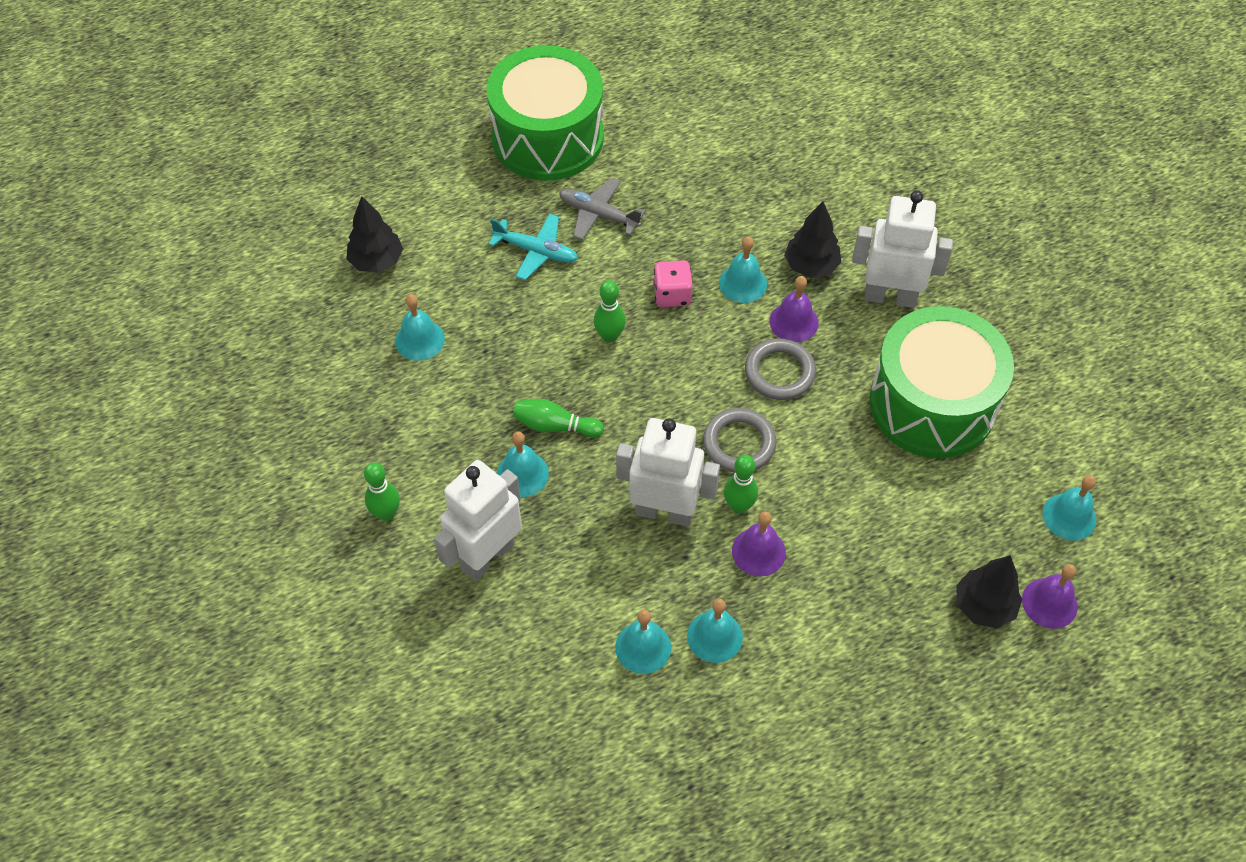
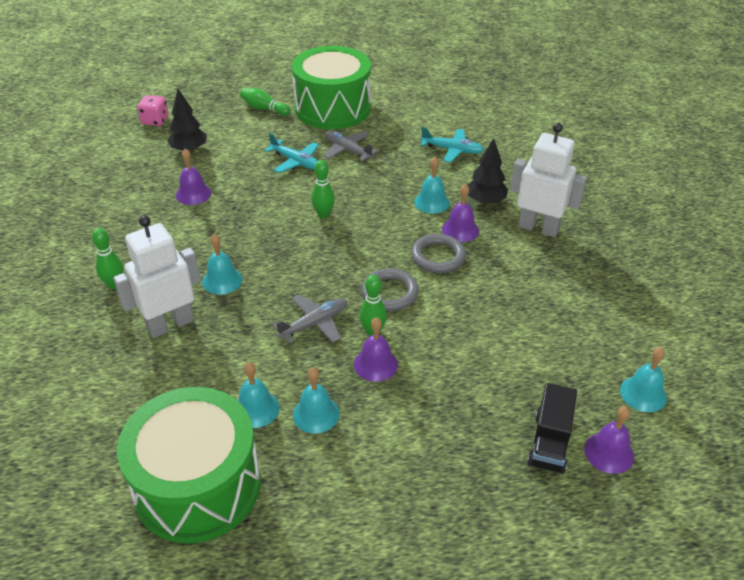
camera: 15 degrees right, 15 degrees down
(419, 340) = (193, 194): turquoise bell -> purple bell
(555, 426) = (260, 257): green bowling pin -> green bowling pin (264, 109)
(664, 511) = (314, 324): white robot -> grey plane
(672, 295) = (378, 200): pink dice -> pink dice (155, 121)
(740, 183) = (452, 150): none -> turquoise plane
(932, 403) = (550, 297): green drum -> green drum (198, 485)
(983, 606) = (549, 442): black tree -> black truck

